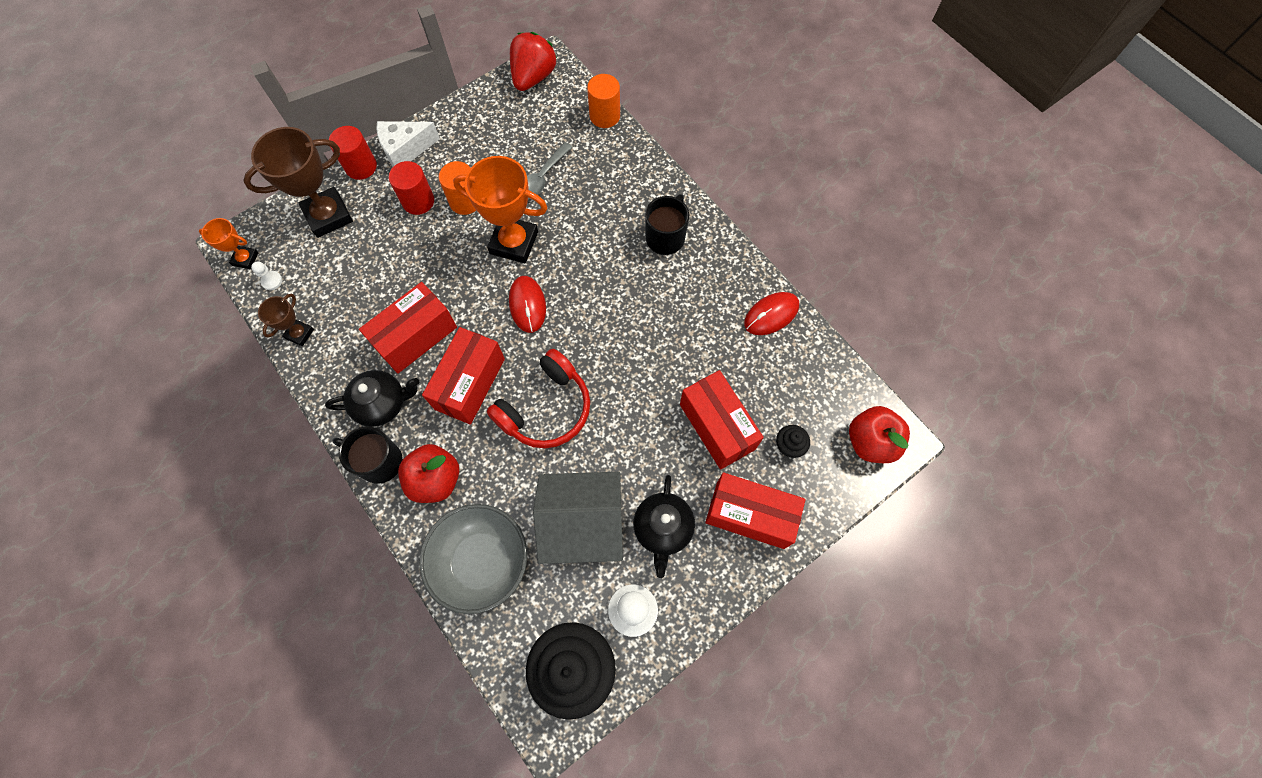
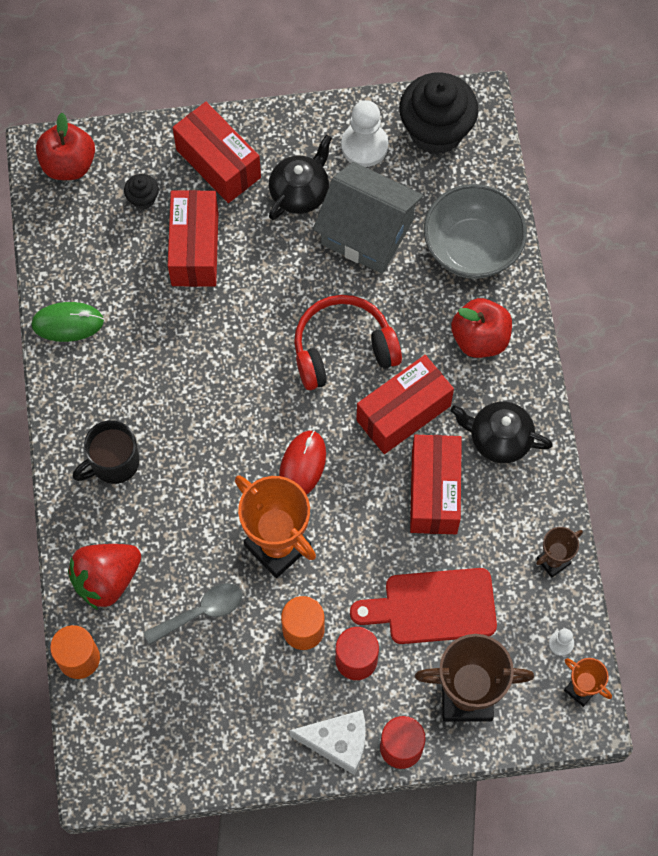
camera: 150 degrees left, 0 degrees up
(379, 259) = (433, 607): none -> red cutting board
(379, 461) = (525, 383): black mug -> none
(416, 337) = (434, 492): red box -> red box turned 75 degrees counterclockwise
(533, 77) = (128, 767): red strawberry -> red strawberry (106, 579)
(771, 315) = (67, 323): red mouse -> green mouse

